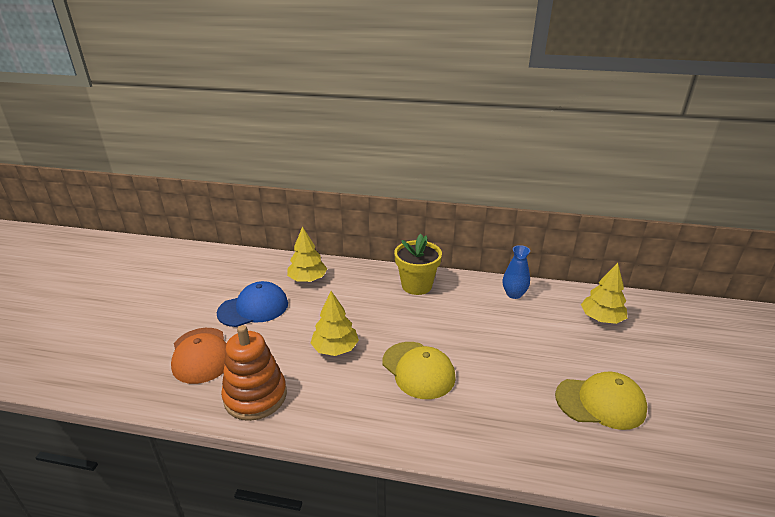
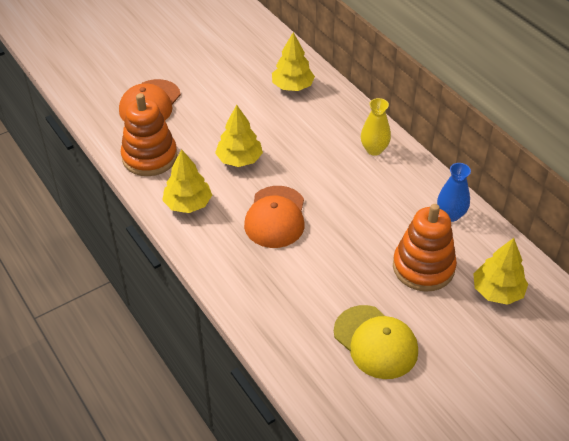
camera: 45 degrees right, 15 degrees up
(253, 308) = (223, 87): blue cap -> none
(339, 409) = (188, 204): none -> yellow tree
(416, 285) = (374, 149): yellow flower pot -> yellow vase
(418, 370) = (275, 217): yellow cap -> orange cap
(548, 334) = (423, 267): none -> orange stacking toy

